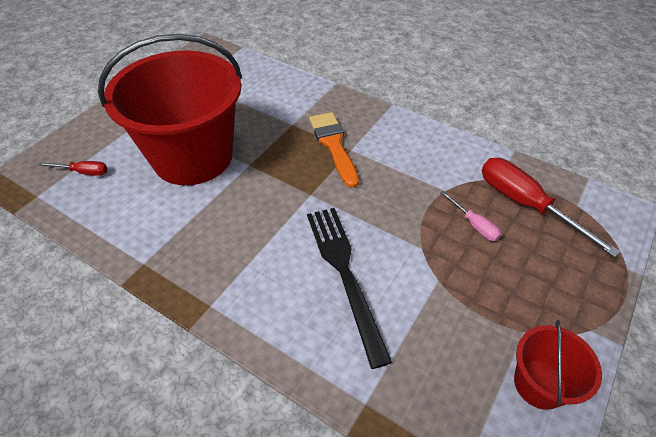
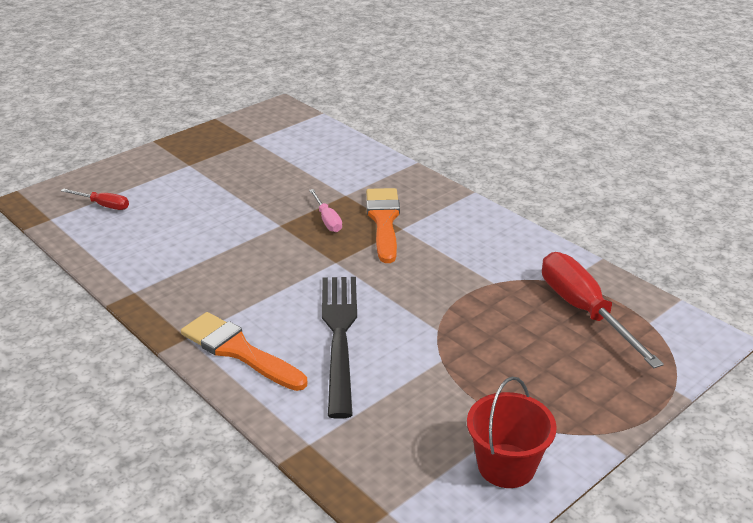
camera: 15 degrees right, 15 degrees down
(193, 156) = (222, 208): red bucket -> none
(263, 310) = (238, 351): none -> orange brush
(474, 225) = (510, 319): pink screwdriver -> pink screwdriver (327, 220)

